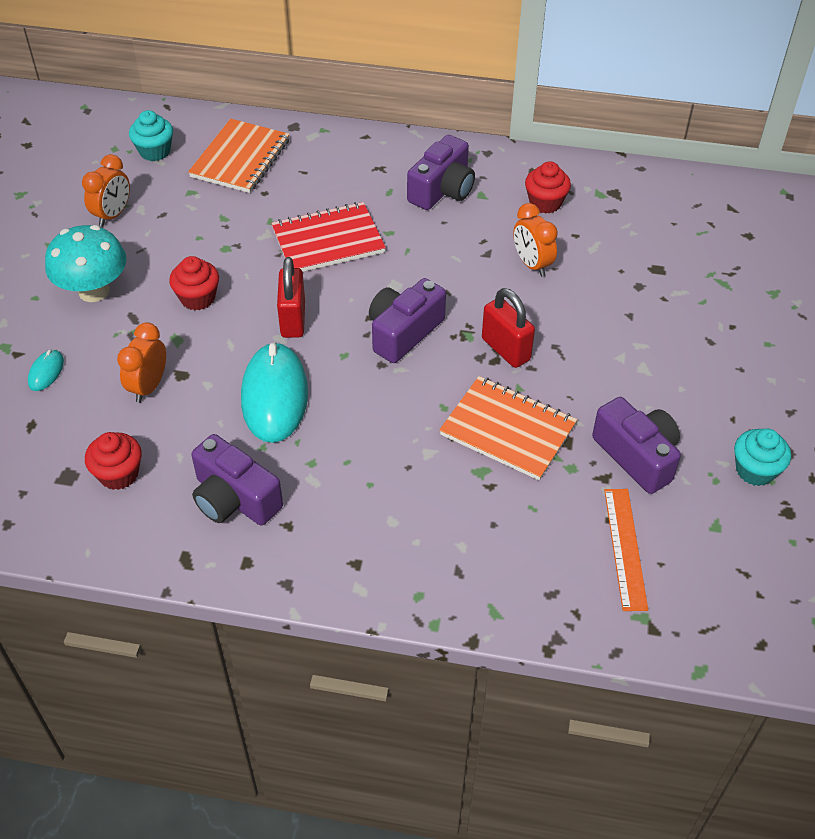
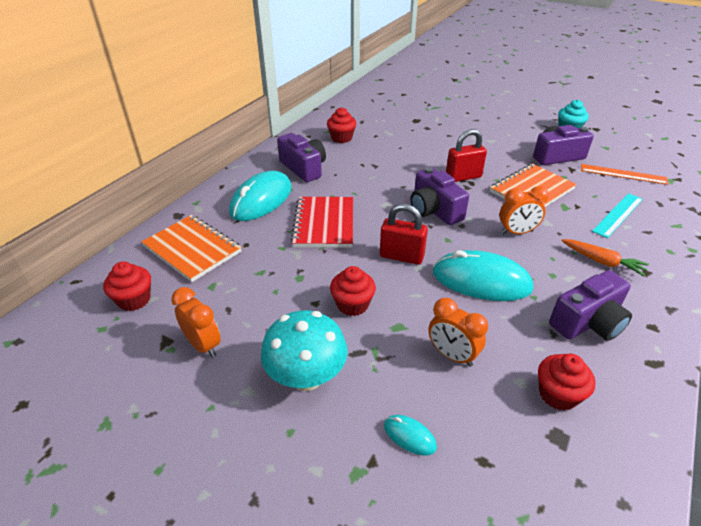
camera: 70 degrees left, 10 degrees down
(155, 151) = (134, 300): turquoise cupcake -> red cupcake
(352, 177) = (261, 200): none -> turquoise mouse
(359, 514) = (602, 262): none -> orange carrot
(489, 536) = (618, 215): none -> turquoise ruler
(532, 264) = (393, 153): orange clock -> orange clock (516, 232)

